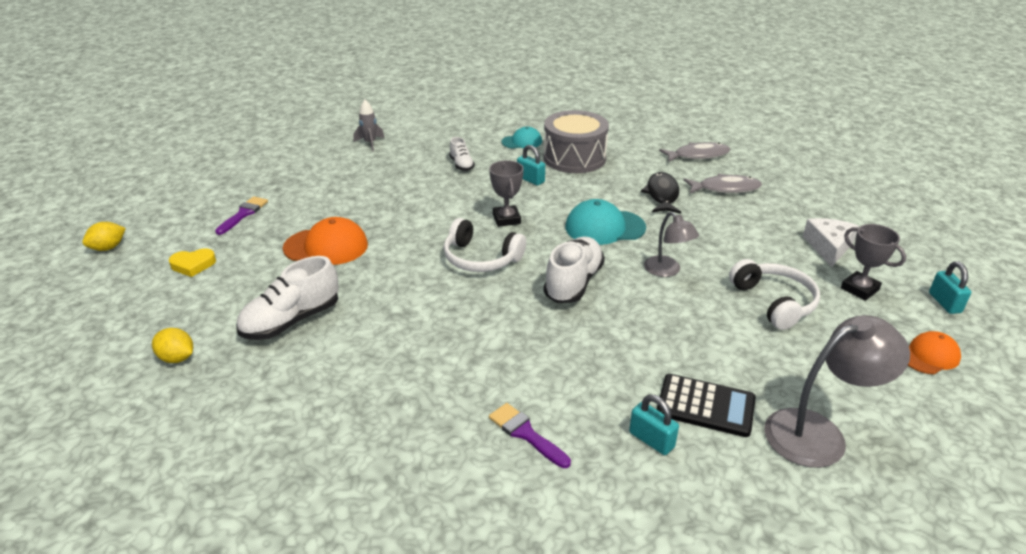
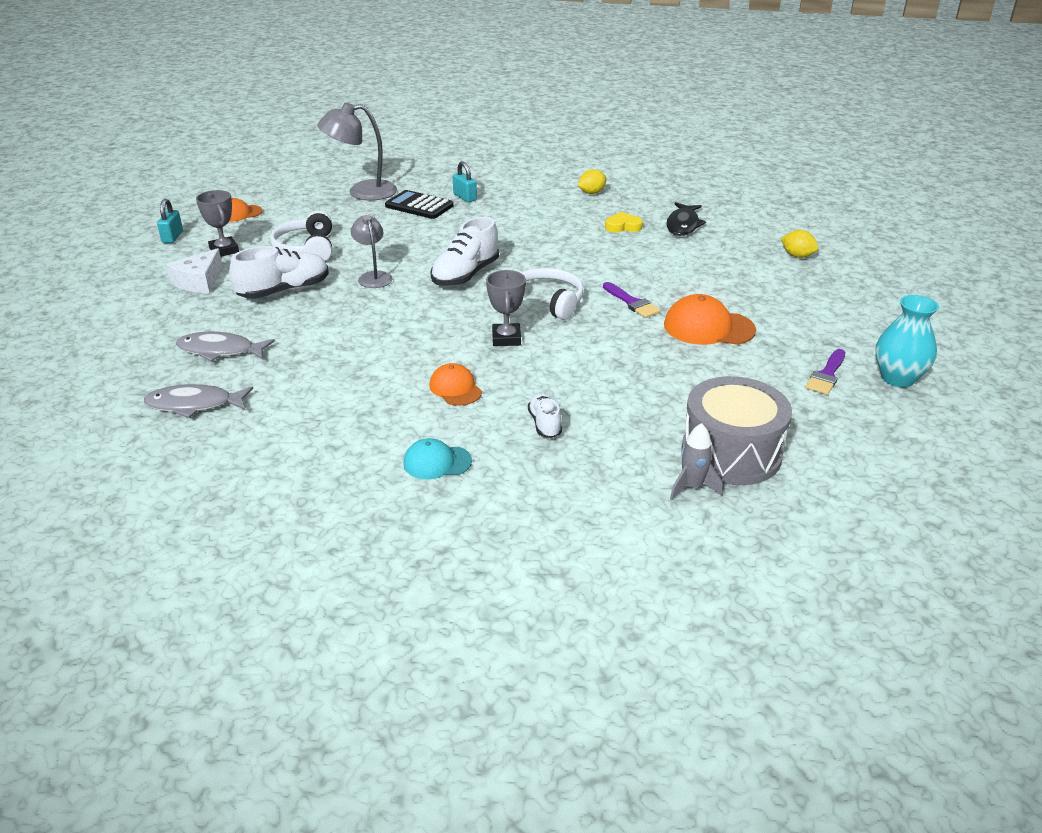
camera: 170 degrees left, 0 degrees up
(108, 248) = (955, 348): yellow lemon -> yellow lemon (591, 193)
(186, 217) = (897, 378): none -> turquoise vase
(193, 265) = (841, 322): yellow heart -> yellow heart (623, 226)
(291, 321) = (717, 270): white shoe -> white shoe (284, 291)
(525, 433) = (540, 205): purple brush -> purple brush (632, 303)
(530, 179) = (455, 388): turquoise padlock -> orange cap
(574, 158) = (374, 419): grey drum -> grey drum (731, 453)
(604, 227) = (402, 319): turquoise cap -> none
(662, 195) = (304, 350): black fish -> black fish (683, 225)

